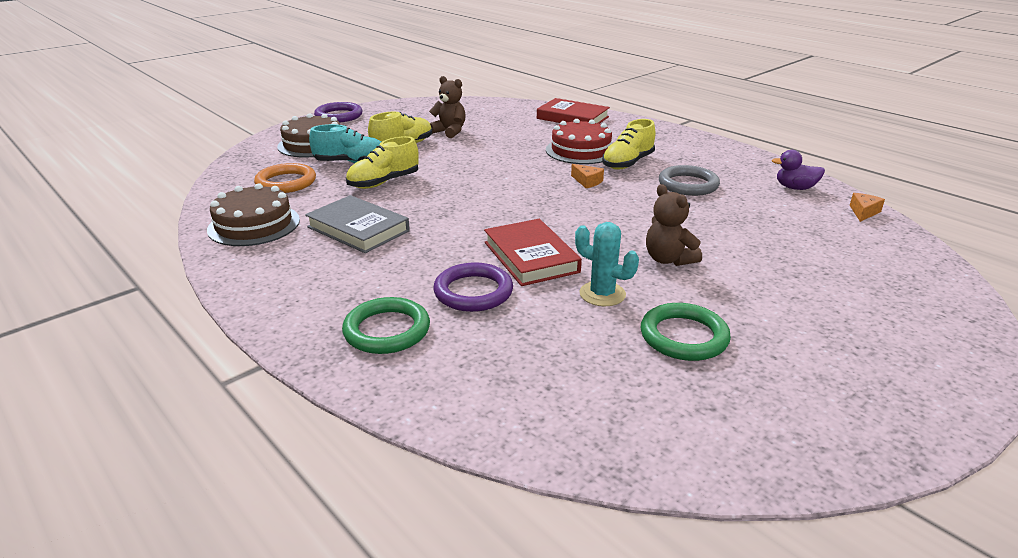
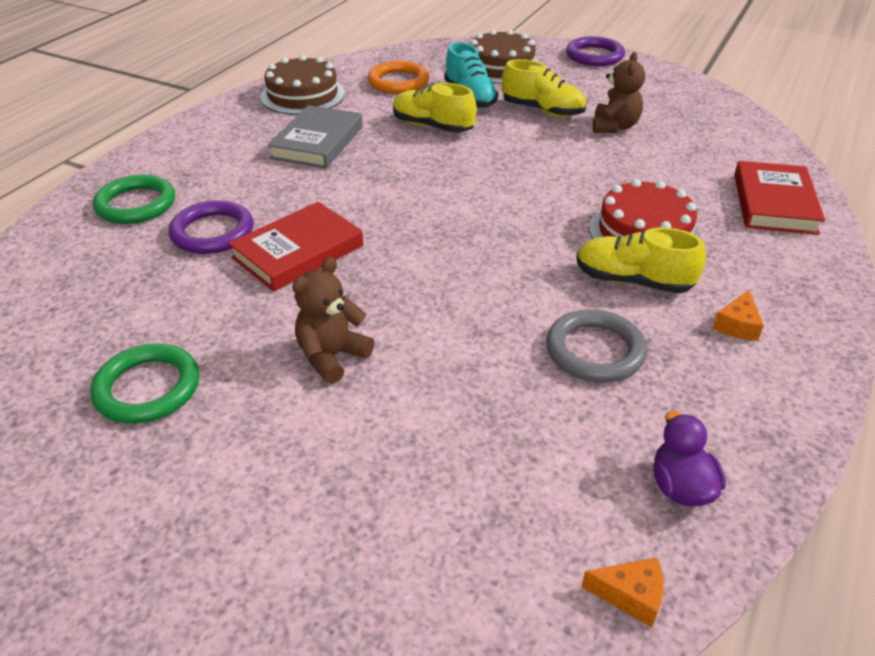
camera: 70 degrees right, 10 degrees up
(587, 181) = (535, 256): orange cheese -> orange cheese (737, 325)
(602, 294) = (229, 315): turquoise cactus -> none

